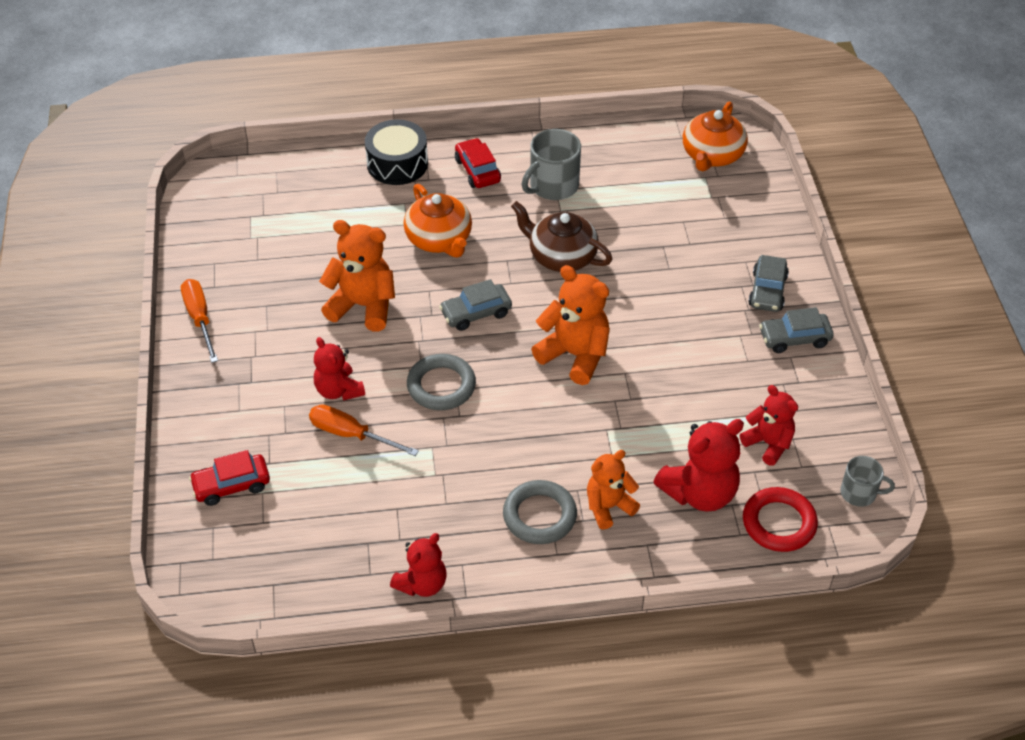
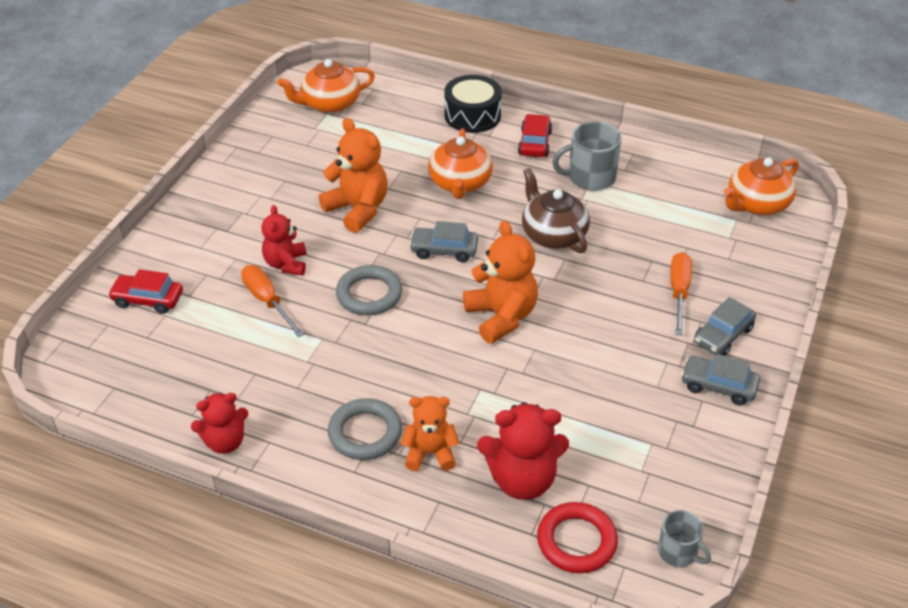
camera: 30 degrees right, 5 degrees down
(200, 319) = (228, 171): orange screwdriver -> orange screwdriver (679, 292)
(245, 205) = (330, 103): none -> orange teapot
(768, 443) = (621, 466): red teddy bear -> none

